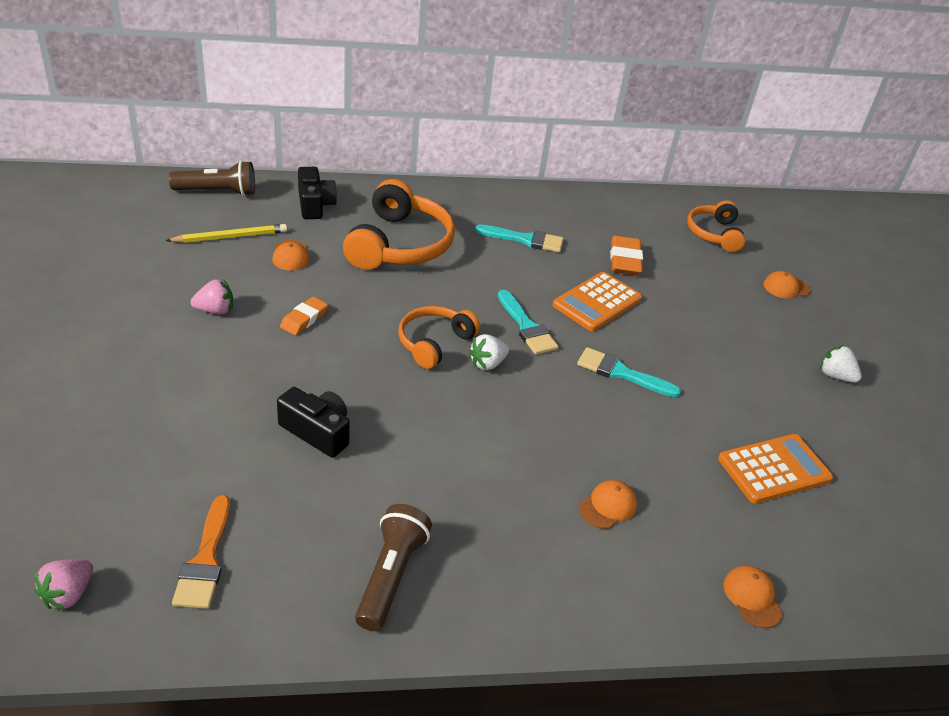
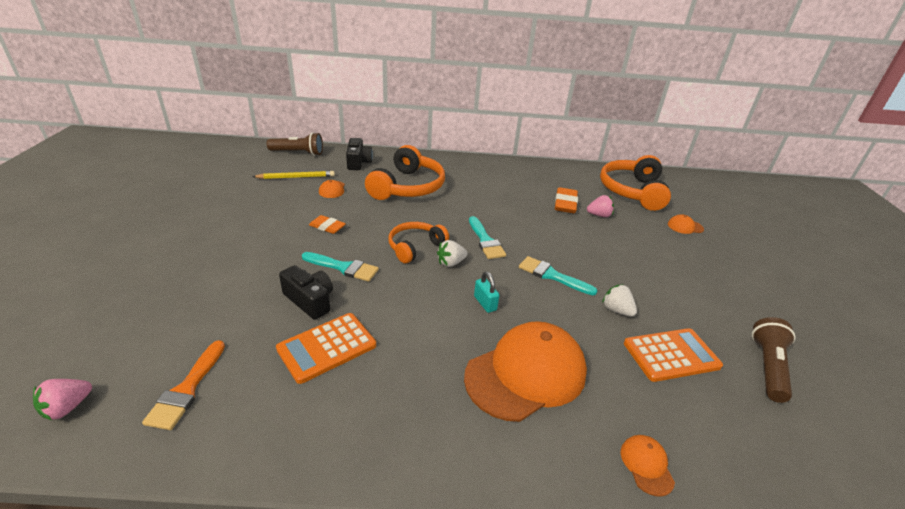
camera: 10 degrees right, 5 degrees down
(215, 310) = (268, 218): pink strawberry -> pink strawberry (599, 215)
(304, 319) = (327, 227): orange eraser -> orange eraser turned 75 degrees clockwise
(390, 575) = (330, 415): brown flashlight -> brown flashlight (767, 367)
(525, 239) = (496, 188): turquoise brush -> turquoise brush (343, 267)
(543, 418) = (485, 303): none -> turquoise padlock
(597, 302) = (540, 228): orange calculator -> orange calculator (327, 347)
(608, 506) = (526, 374): orange cap -> orange cap, size x2.46
(714, 234) = (632, 191): orange headphones -> orange headphones, size x1.65
(835, 376) = (724, 288): white strawberry -> white strawberry (616, 310)

